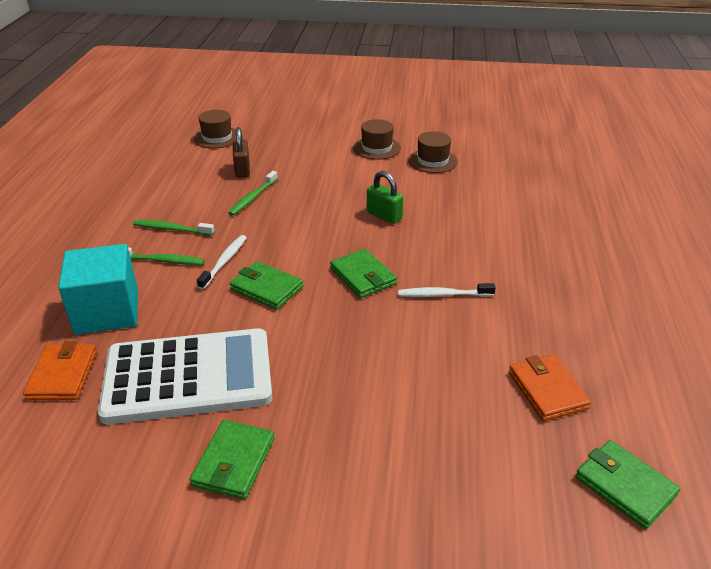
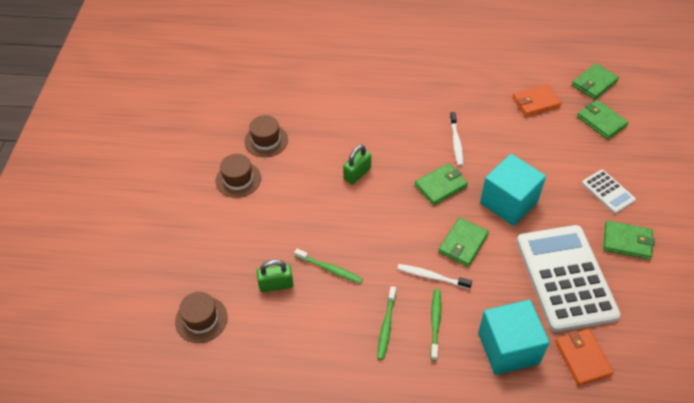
camera: 90 degrees left, 15 degrees up
(62, 375) = (582, 358): orange wallet -> orange wallet turned 75 degrees clockwise
(242, 170) = (276, 285): brown padlock -> green padlock
(329, 335) = (508, 202): none -> turquoise cube
(342, 456) = (608, 192): none -> white calculator
(516, 478) = (601, 121): none -> green wallet

